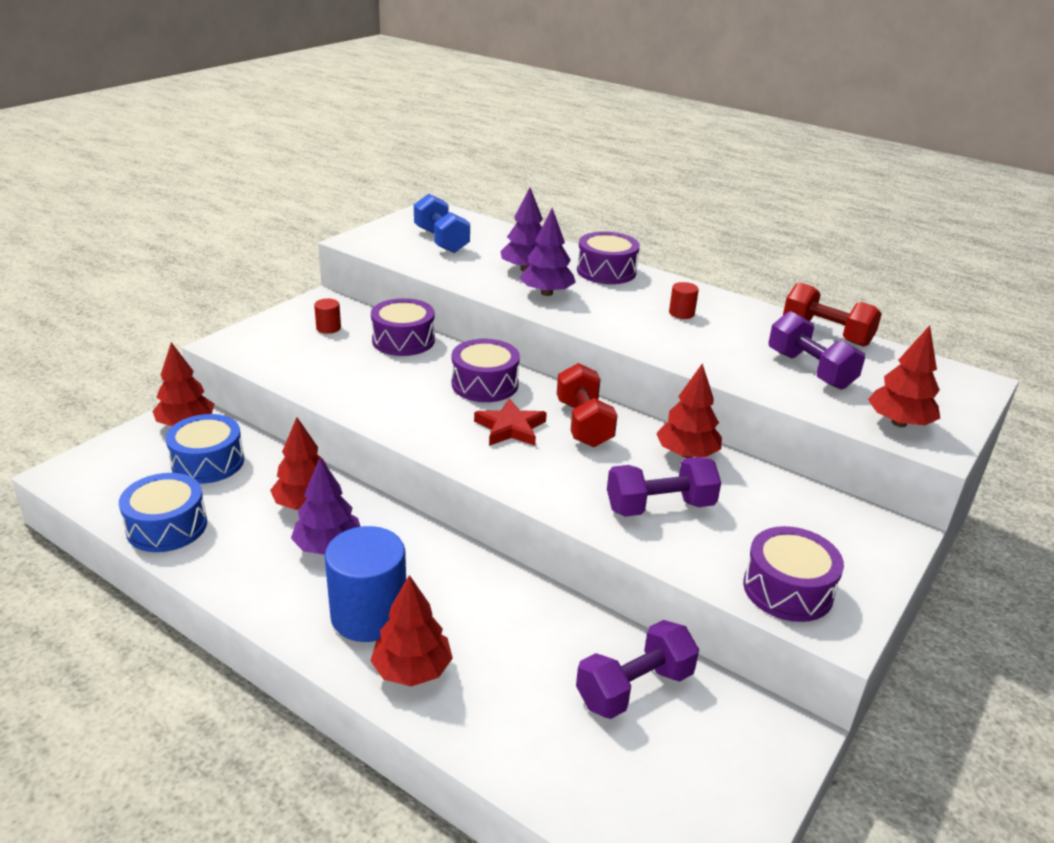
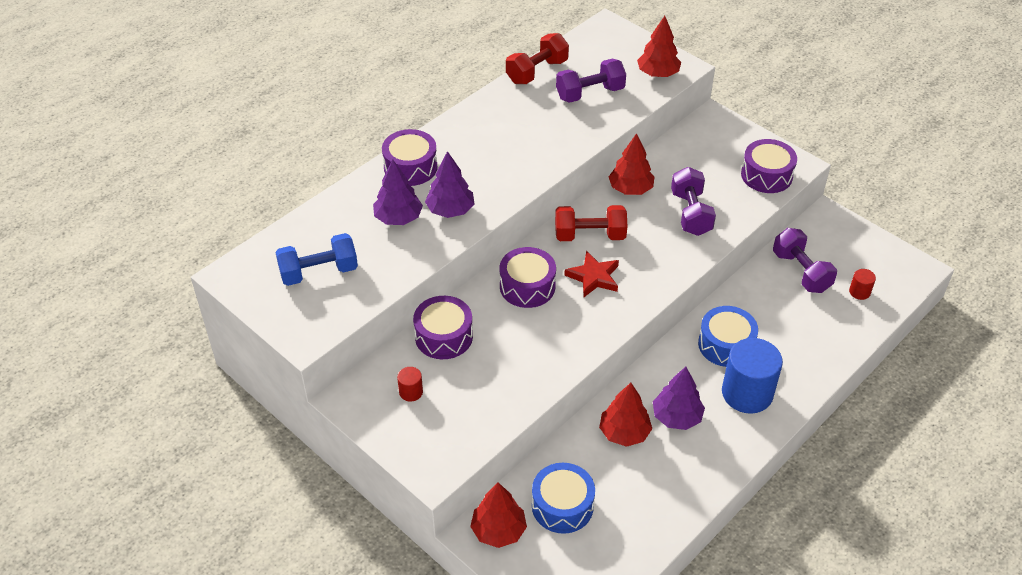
camera: 80 degrees left, 15 degrees up
(167, 526) = (651, 524): blue drum -> blue drum (726, 345)
(412, 670) = (794, 372): red tree -> none
(681, 313) = (497, 138): red cylinder -> red cylinder (859, 292)

